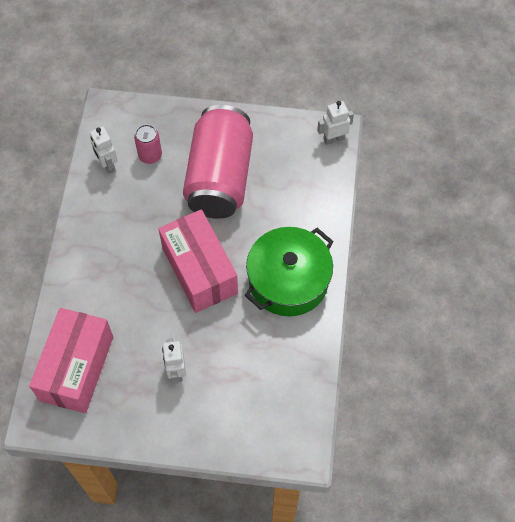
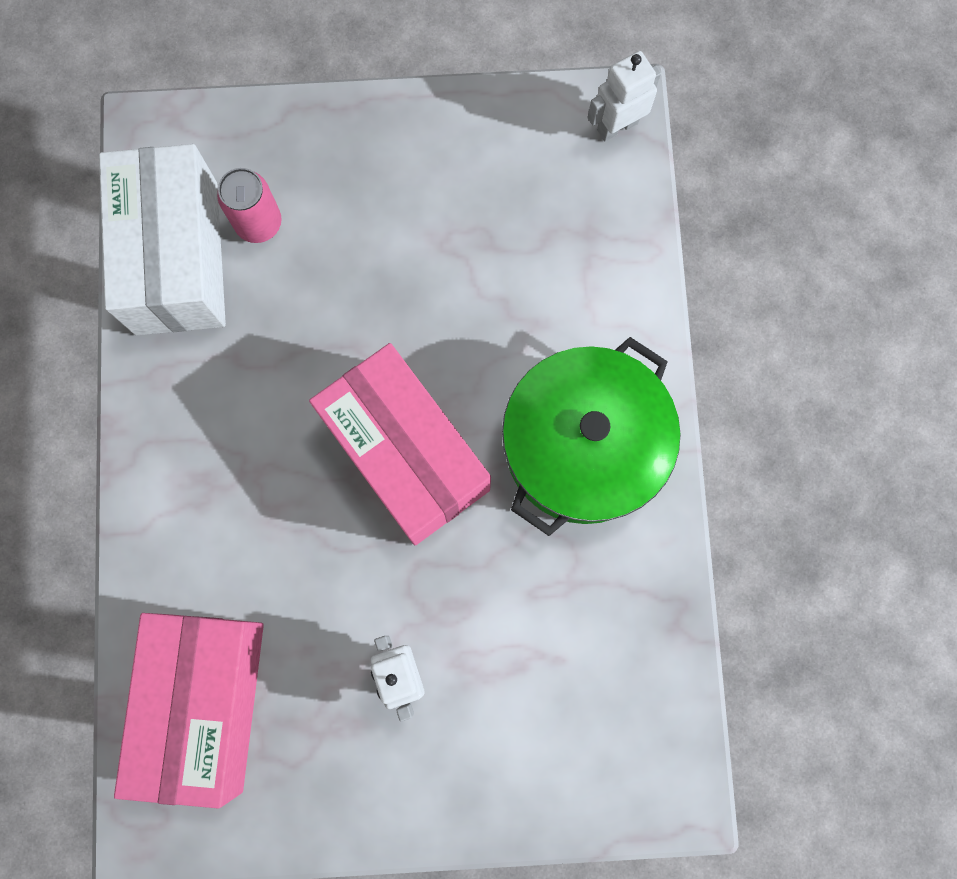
camera: 10 degrees left, 15 degrees up
(107, 165) = (177, 258): white robot -> white box
(220, 177) = (407, 247): pink can -> none

